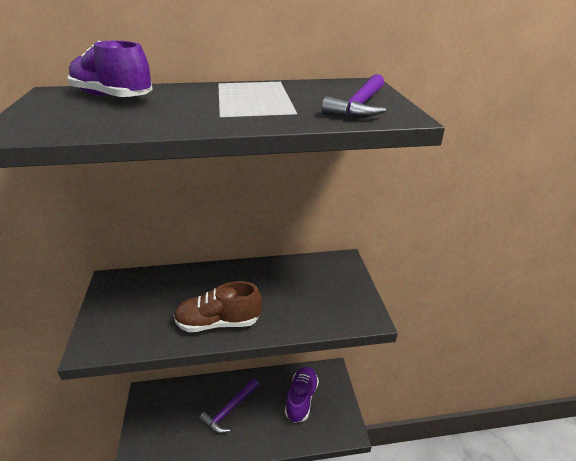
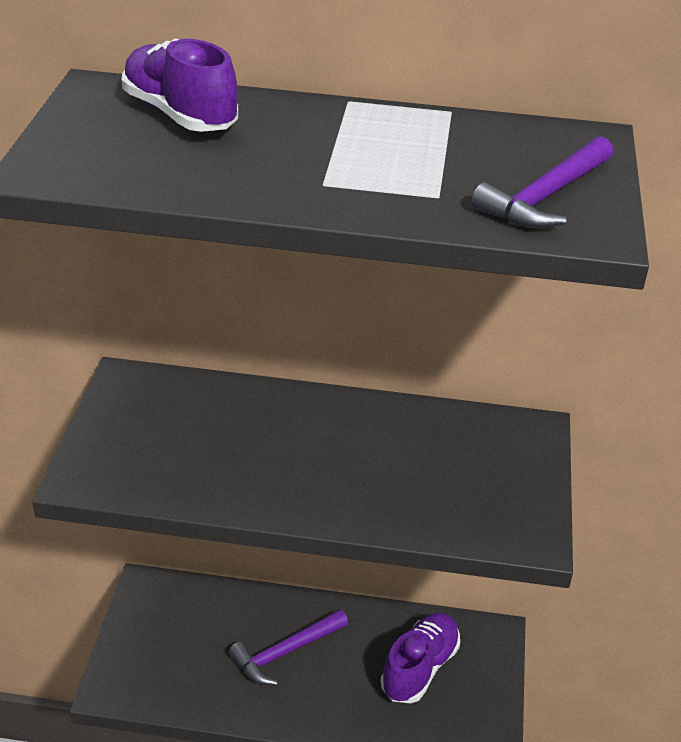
camera: 15 degrees right, 5 degrees up
(218, 323) = (281, 487): brown shoe -> none

